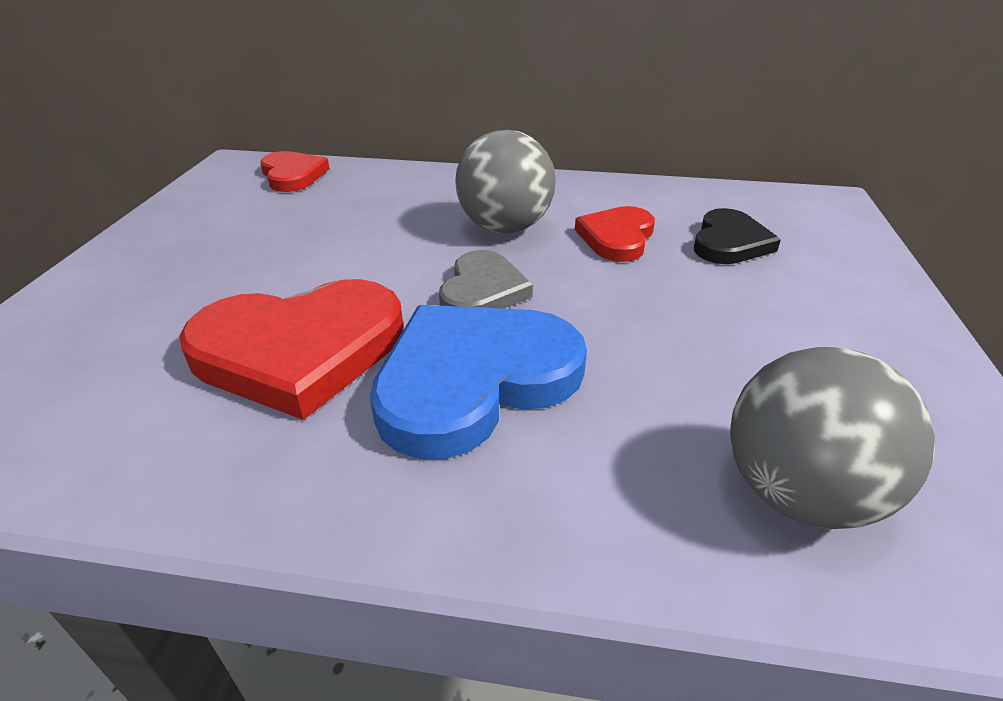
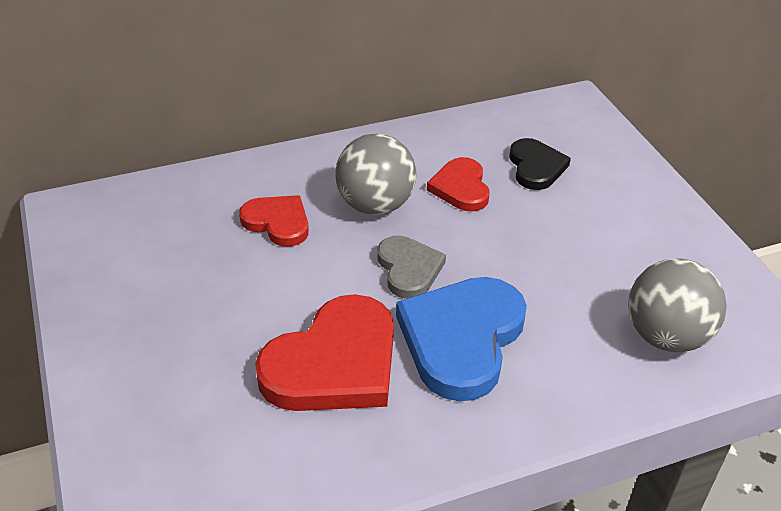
camera: 30 degrees left, 5 degrees up
(293, 175) = (142, 205): red heart -> red heart (277, 222)

